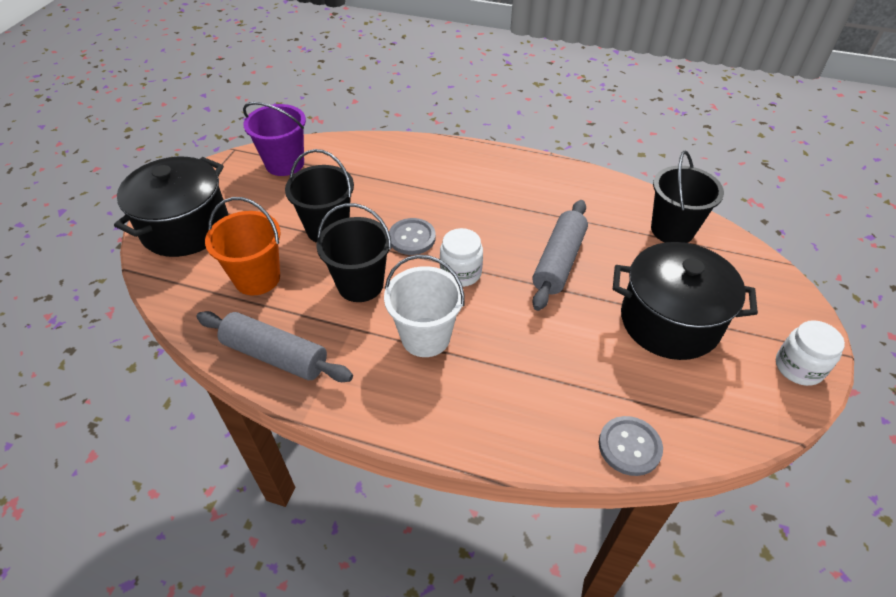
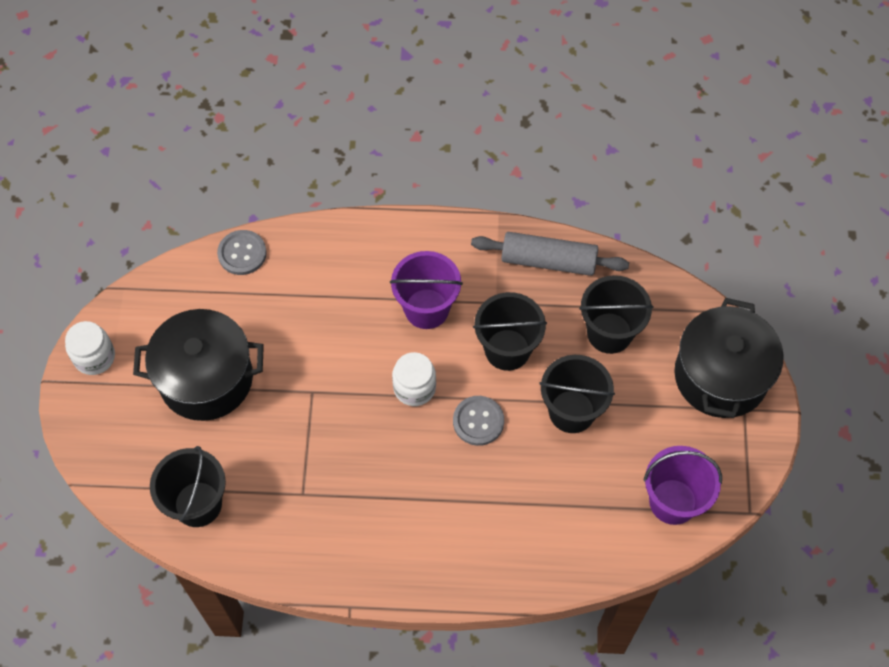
camera: 165 degrees right, 15 degrees up
(257, 278) = (609, 333): orange bucket -> black bucket
(425, 337) = (426, 309): white bucket -> purple bucket
(558, 262) = (318, 426): grey rolling pin -> none

